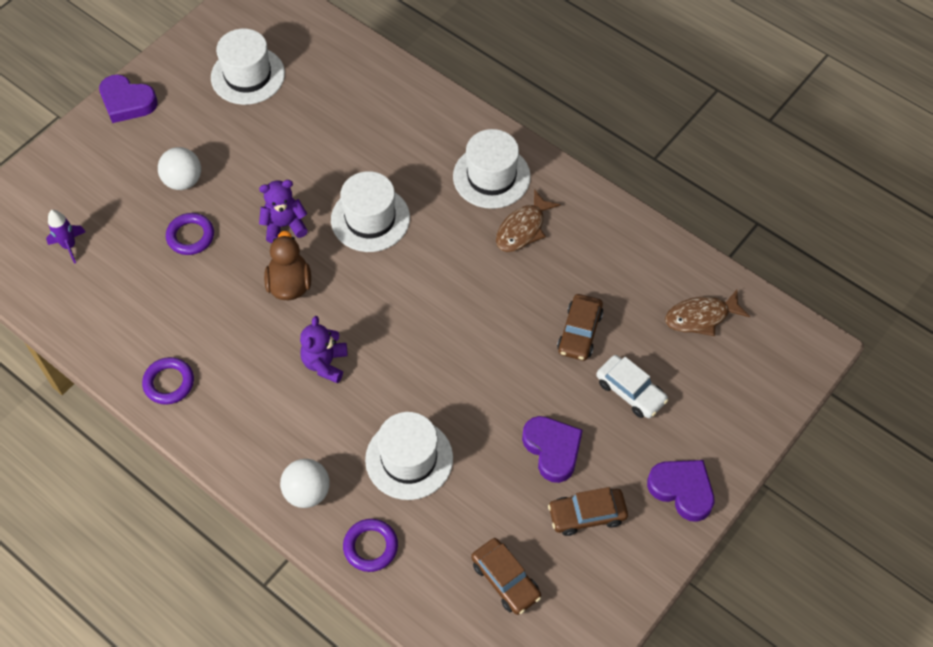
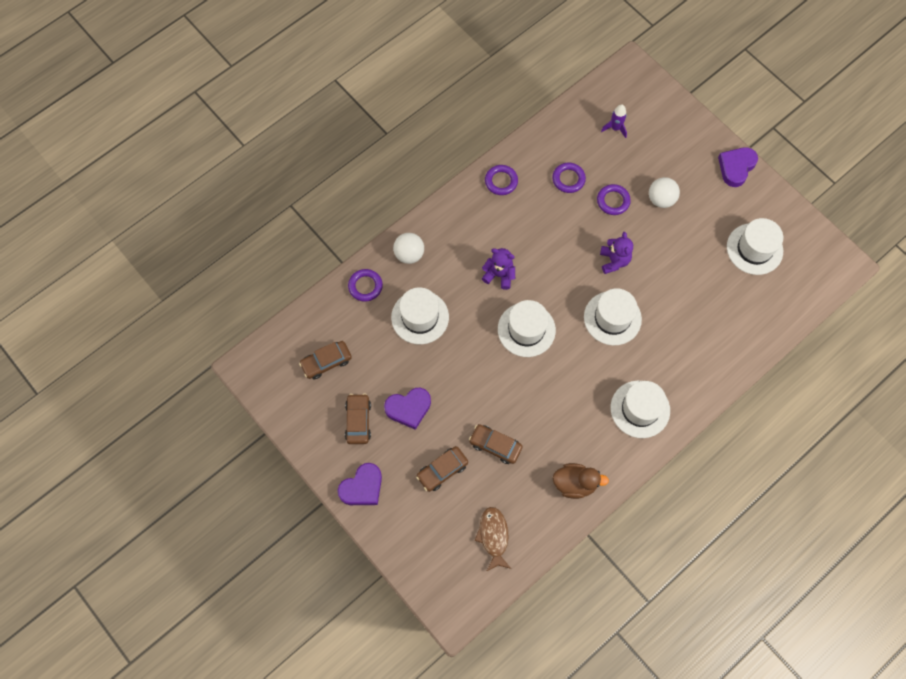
camera: 100 degrees right, 10 degrees up
(159, 295) = (568, 179): none -> purple ring
(289, 284) = (564, 259): brown duck -> brown duck (575, 483)
(404, 318) = (526, 329): none -> white hat
(523, 229) = (589, 423): brown fish -> none
(630, 391) = (442, 470): white car -> brown car

